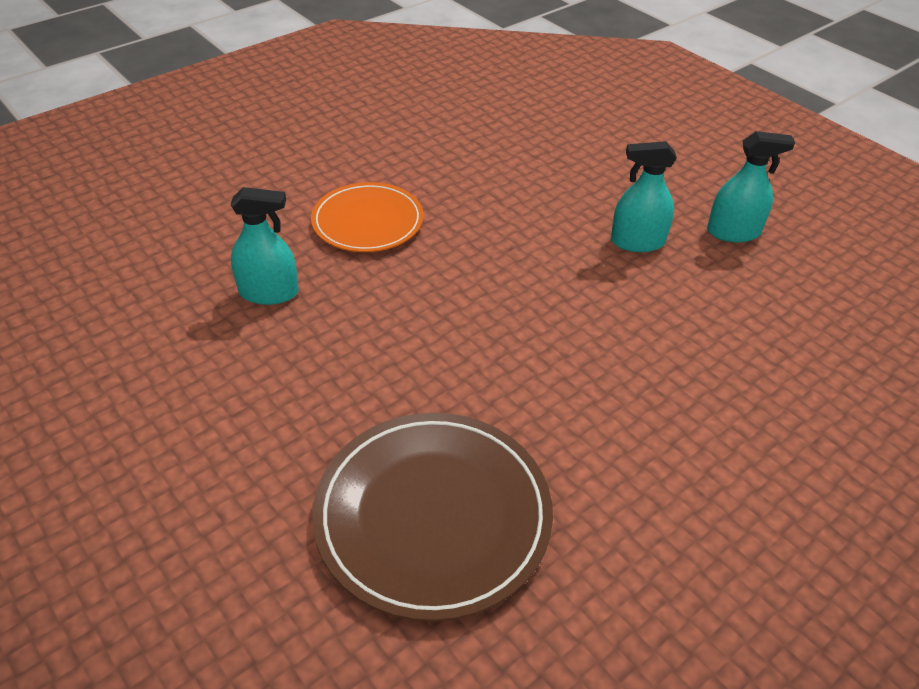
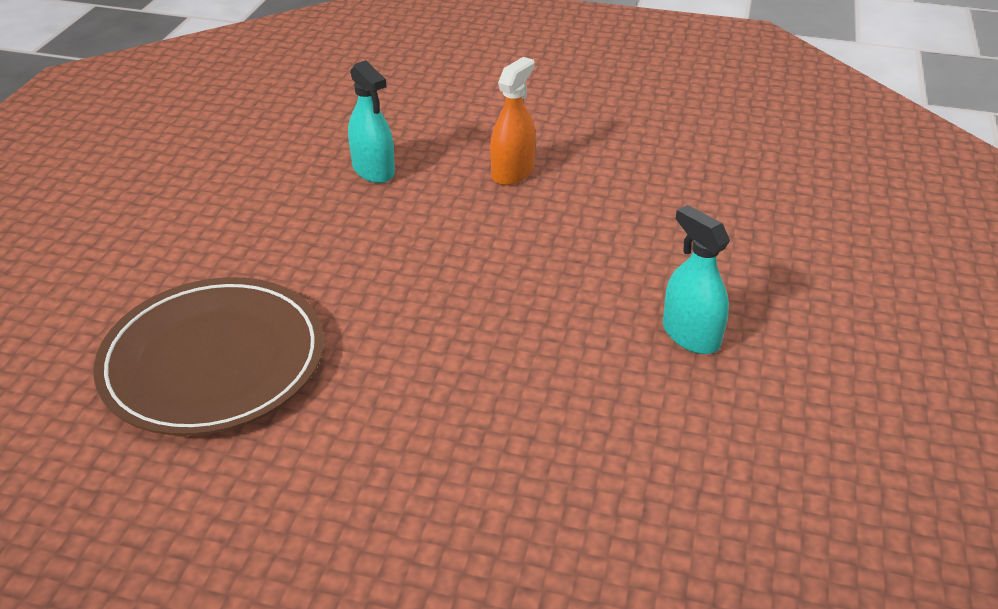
camera: 55 degrees right, 5 degrees down
(367, 222) = (512, 172): orange plate -> orange spray bottle
(733, 232) = (803, 399): turquoise spray bottle -> none

